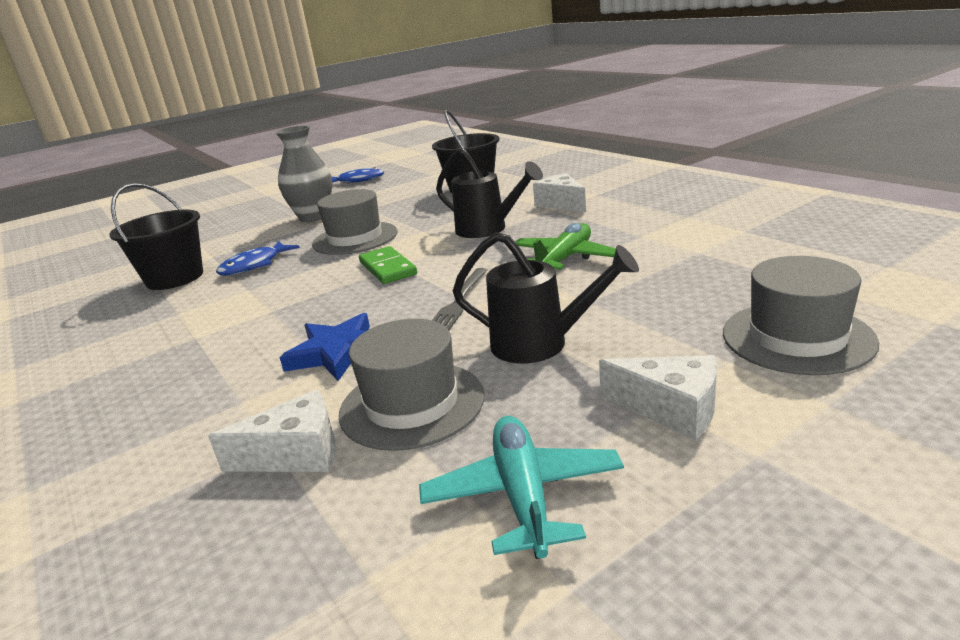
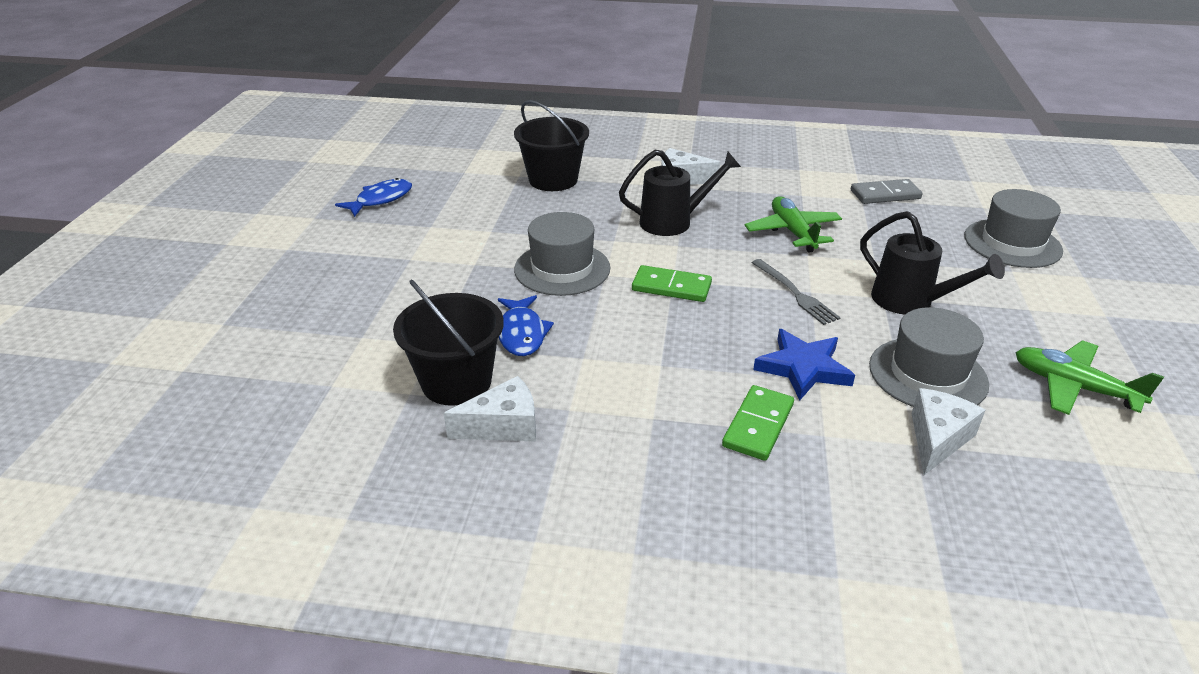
camera: 50 degrees left, 10 degrees up
(225, 372) = (758, 425): none -> green domino
(314, 217) = (445, 259): grey vase -> none
(523, 495) = (1073, 387): turquoise plane -> green plane
(540, 344) = (910, 302): black watering can -> black watering can turned 75 degrees clockwise
(671, 409) = (1040, 310): white cheese -> white cheese (503, 426)
(733, 254) = (885, 195): none -> grey domino

